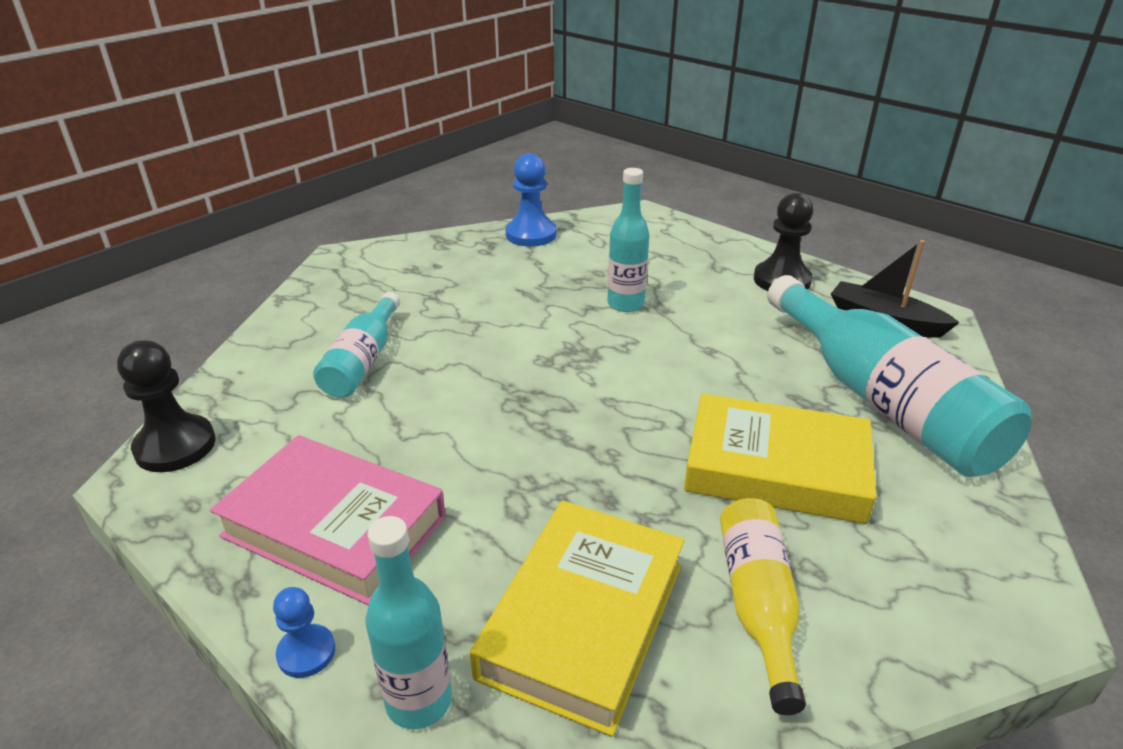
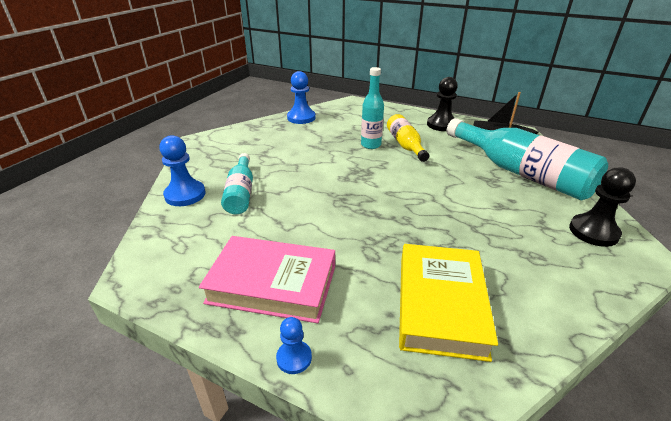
camera: 15 degrees left, 0 degrees up
(175, 446) = (146, 257): black pawn -> black pawn (593, 232)
(277, 350) = (185, 195): none -> blue pawn
(419, 701) = (376, 369): turquoise bottle -> none
(758, 604) = (522, 278): yellow bottle -> yellow bottle (405, 145)
(776, 468) = (491, 211): yellow book -> none

